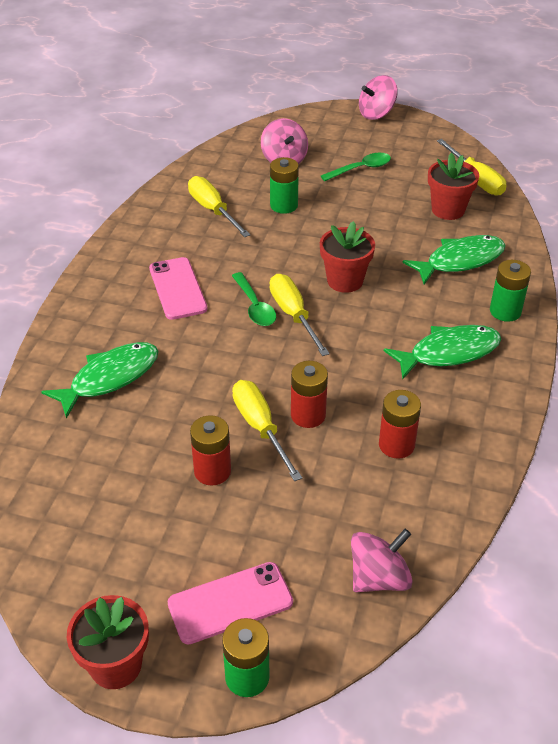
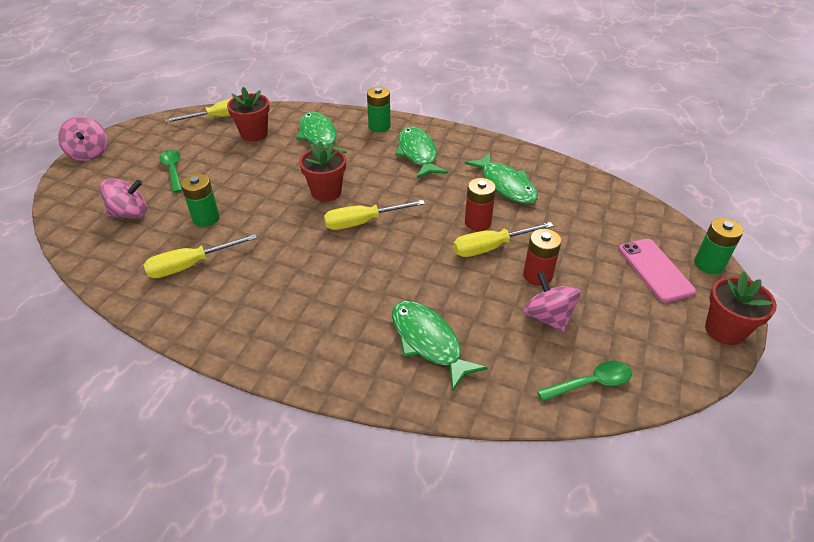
camera: 85 degrees left, 0 degrees up
(177, 288) = (308, 293): pink phone -> none
(255, 306) = (347, 244): green spoon -> green spoon (591, 383)
(379, 578) = (617, 203): pink spinning top -> pink spinning top (548, 317)
(396, 445) = (506, 185): red battery -> green fish

